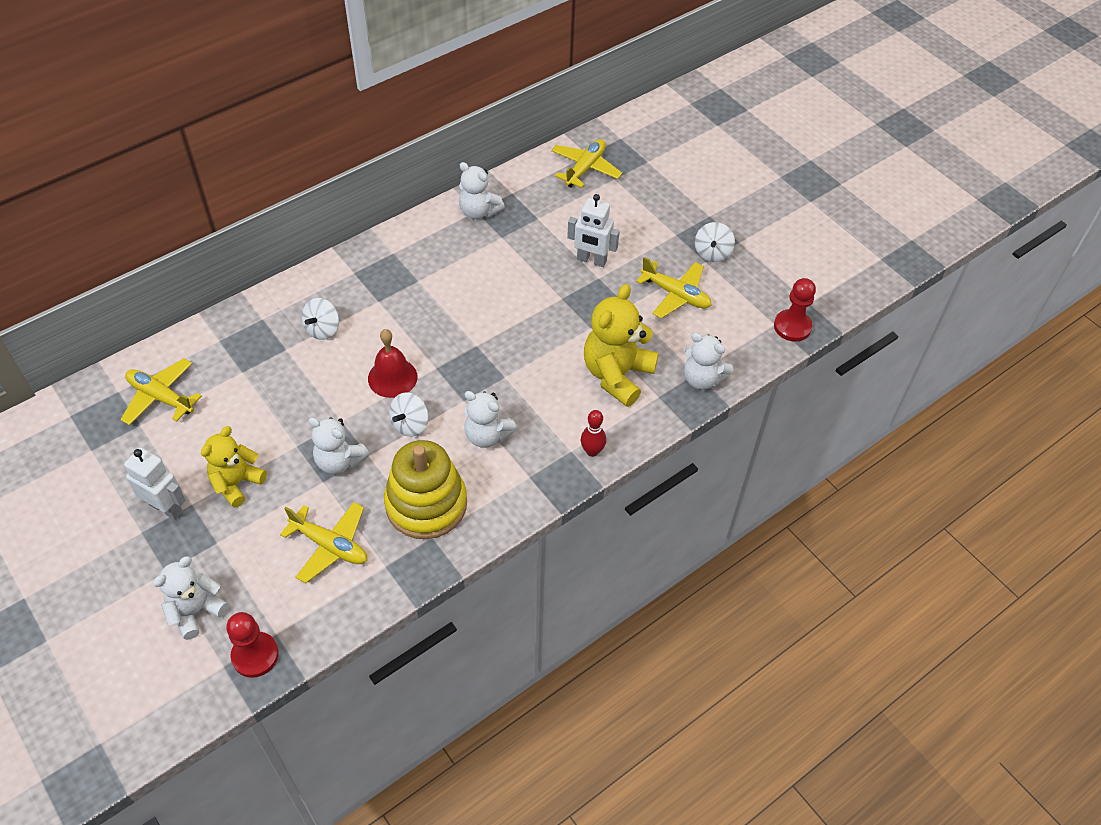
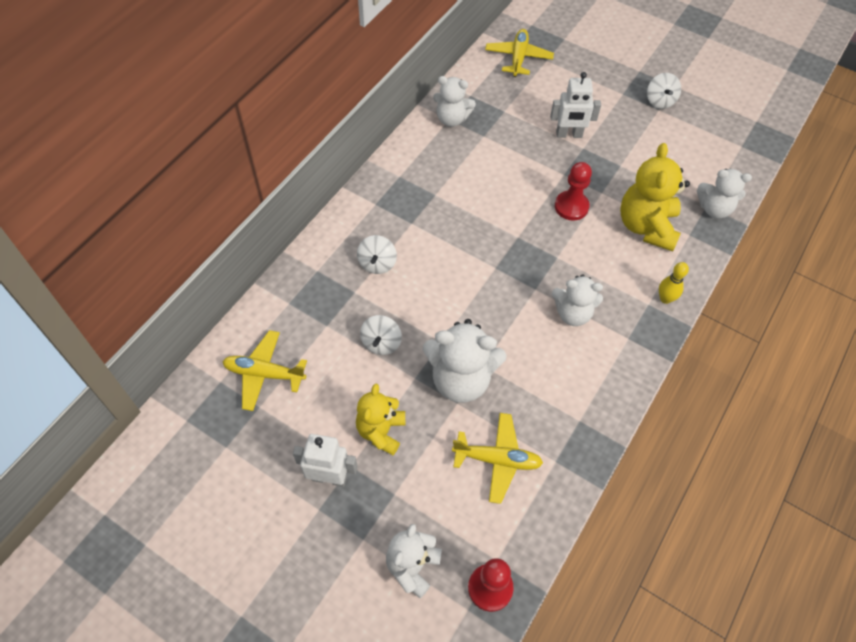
camera: 20 degrees left, 5 degrees up
(339, 461) = (461, 379): white teddy bear -> white teddy bear, size x1.54
(392, 377) = (463, 288): red bell -> none
(410, 424) = (503, 325): white spinning top -> white spinning top (381, 343)
(426, 504) = (558, 392): yellow stacking toy -> none
(592, 451) = (665, 299): red bowling pin -> yellow bowling pin
(676, 295) = (652, 144): yellow plane -> none
(792, 327) = (756, 144): red pawn -> red pawn (571, 206)

